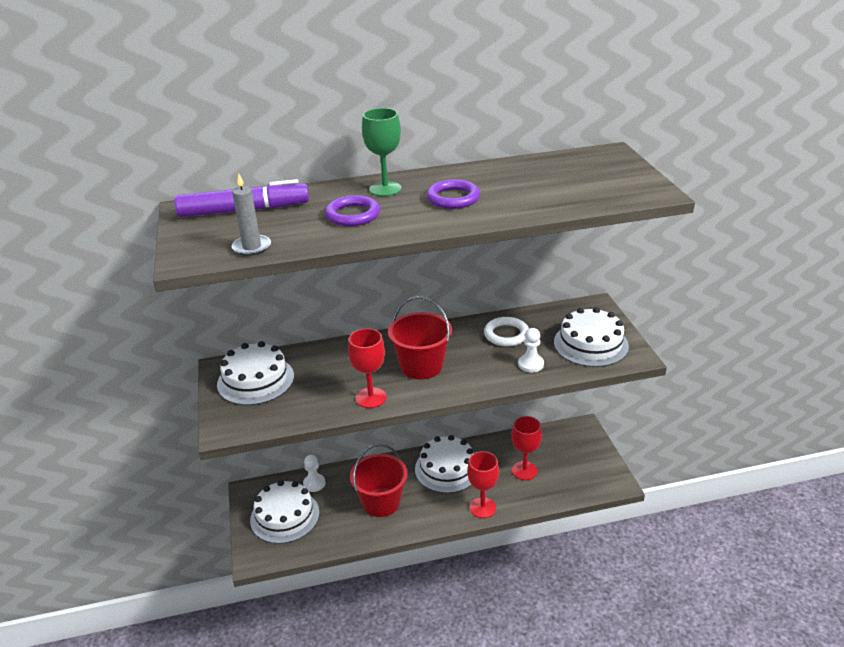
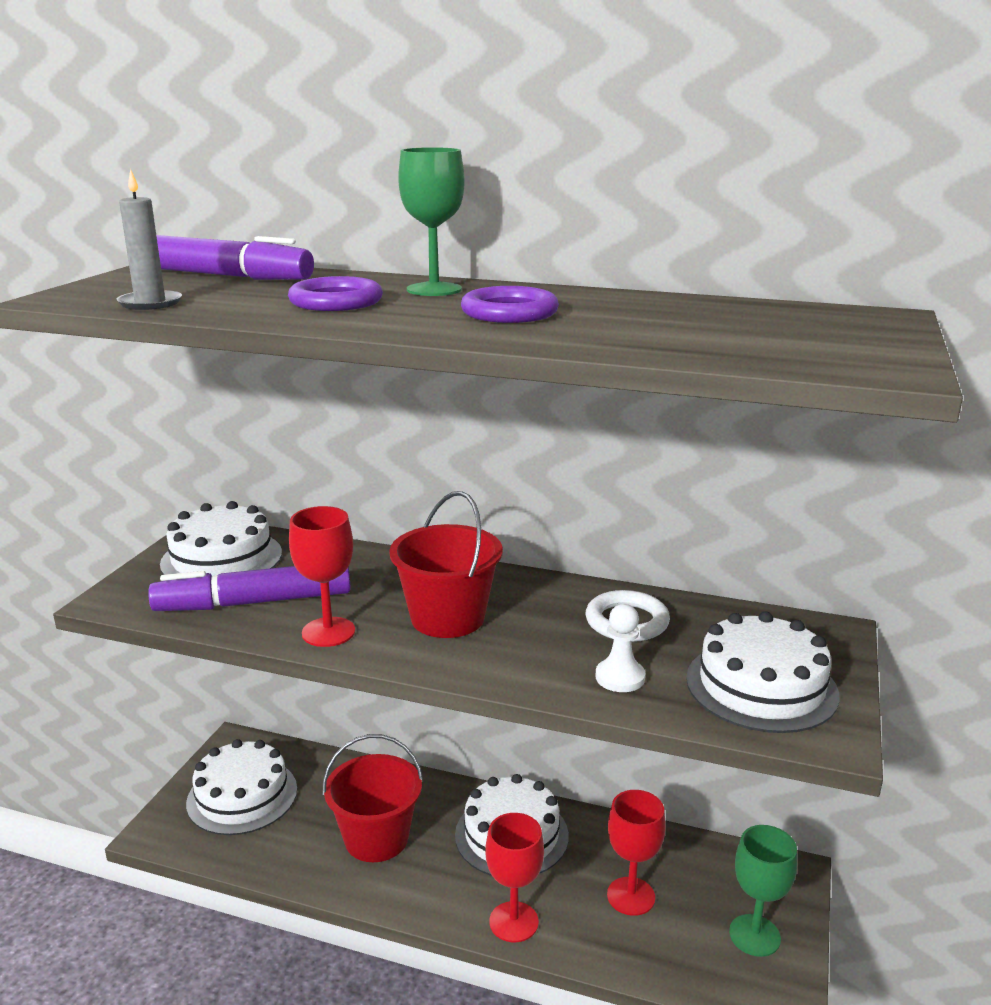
camera: 30 degrees right, 10 degrees down
(310, 398) = (254, 602): none -> purple marker
(314, 483) = (317, 770): white pawn -> none
(587, 462) = (754, 935): none -> green goblet

